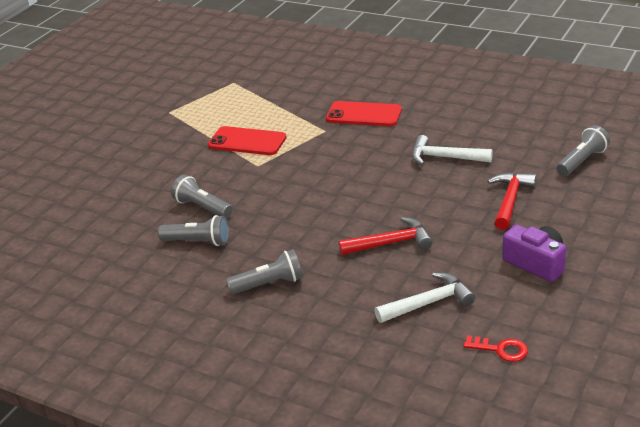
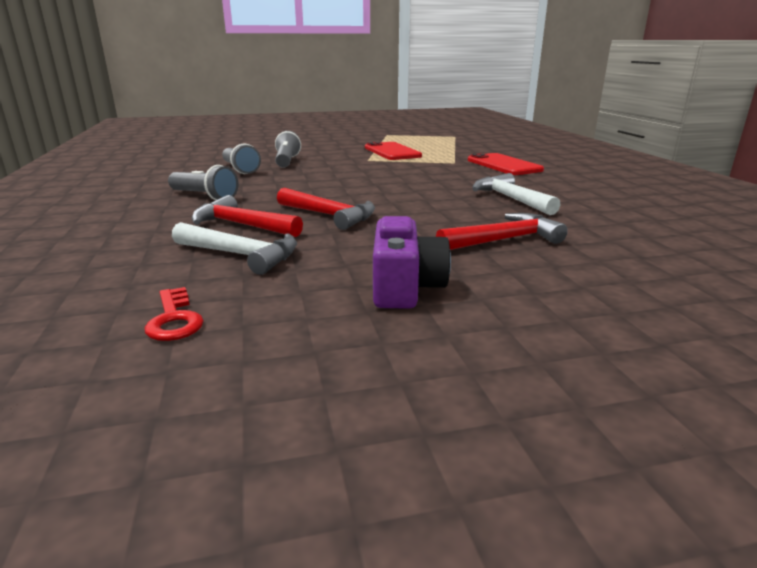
camera: 45 degrees right, 10 degrees down
(368, 286) = (241, 225): none -> red hammer
(582, 161) = (670, 252): grey flashlight -> none

